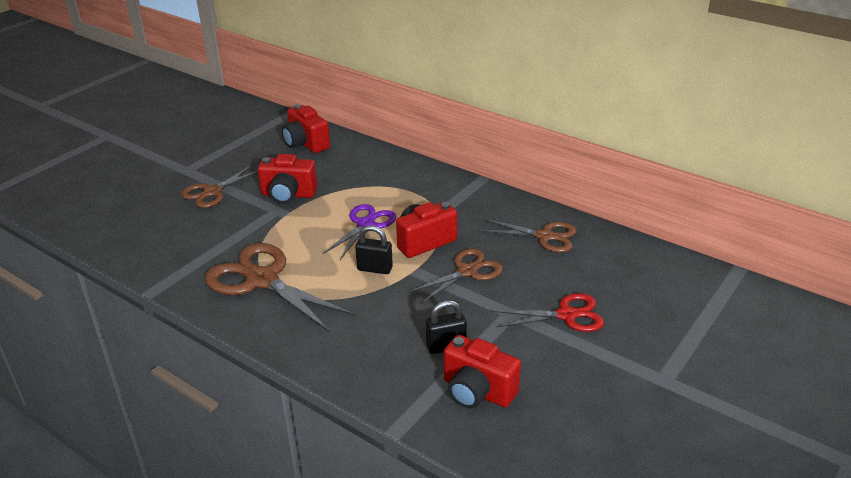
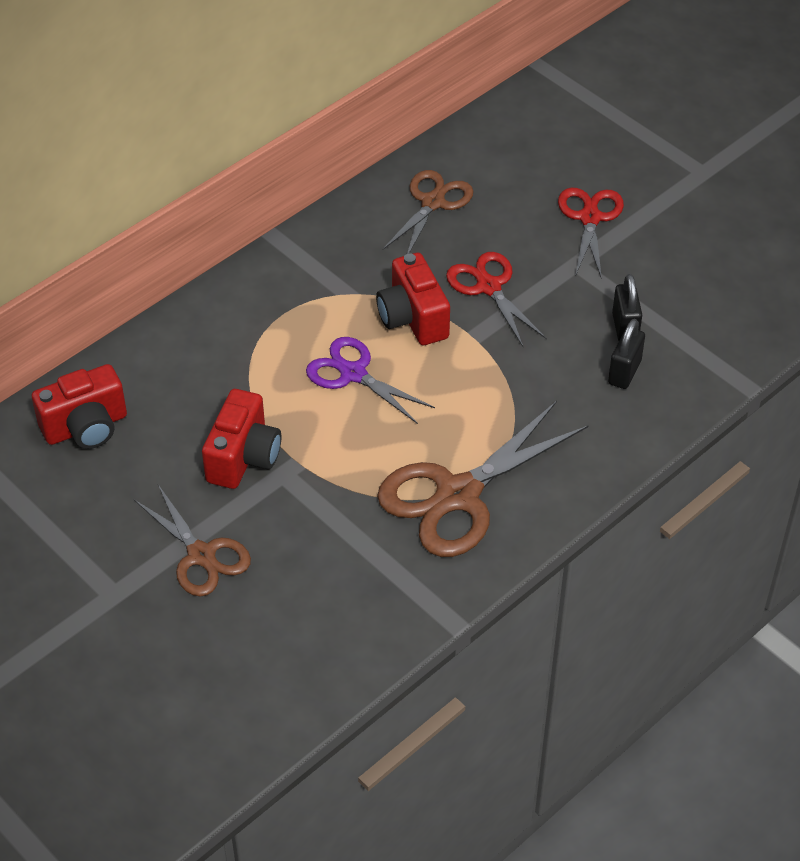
camera: 80 degrees left, 15 degrees up
(375, 269) = (461, 375): black padlock -> black padlock (624, 372)
(467, 271) = (488, 287): brown scissors -> red scissors
(477, 391) = (701, 314): red camera -> none

